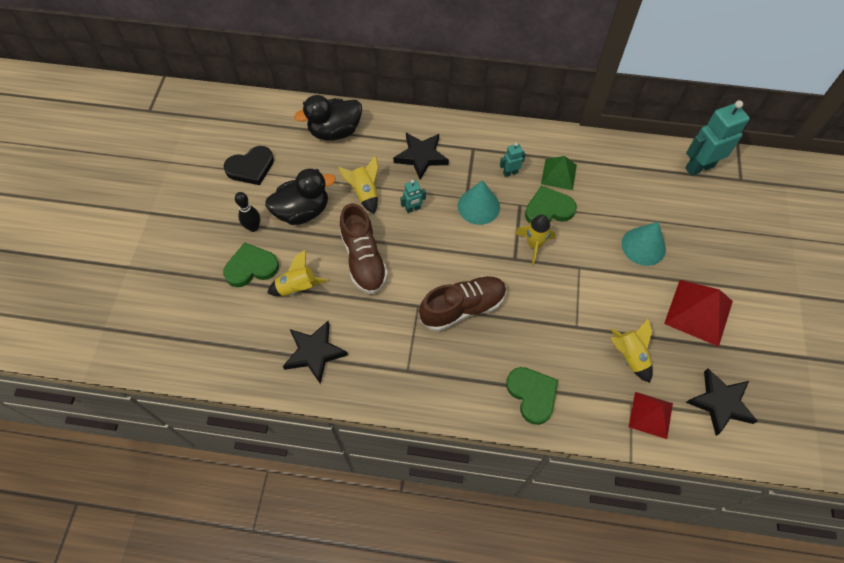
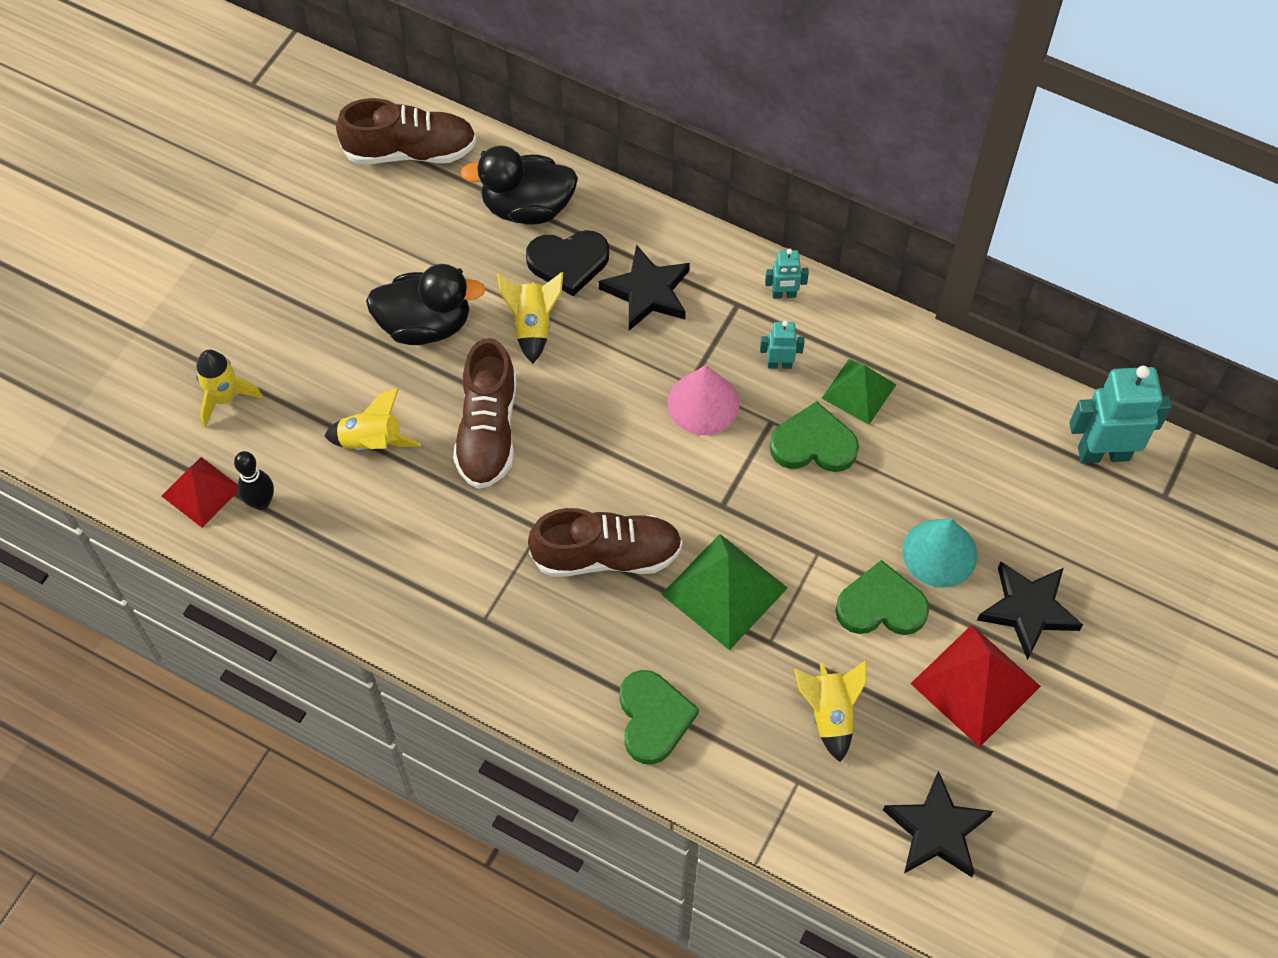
camera: 20 degrees right, 0 degrees up
(251, 167) = (373, 228): black heart -> black heart (568, 263)
(251, 267) = (316, 389): green heart -> green heart (881, 605)
(253, 227) = (342, 327): black bowling pin -> black bowling pin (261, 502)
(256, 120) = (410, 151): none -> brown shoe
(314, 353) = (359, 548): black star -> black star (1028, 610)
(413, 209) = (597, 375): turquoise robot -> turquoise robot (784, 294)
(478, 206) = (703, 403): turquoise cone -> pink cone
(534, 245) = (763, 494): yellow rocket -> yellow rocket (225, 397)
(538, 306) = (724, 591): none -> green pyramid
(650, 415) = (819, 809): red pyramid -> red pyramid (201, 492)

